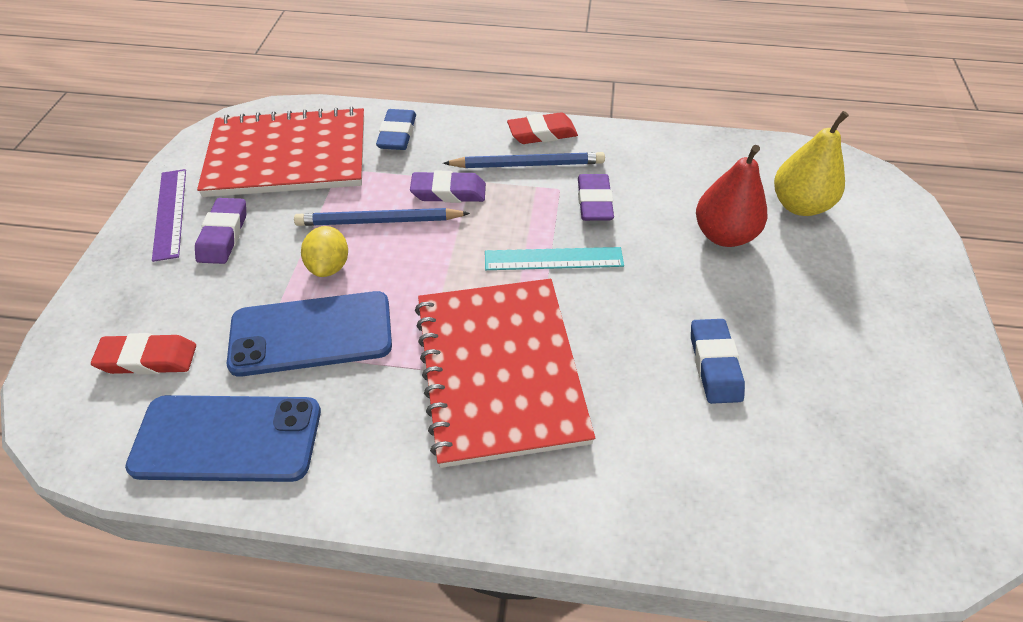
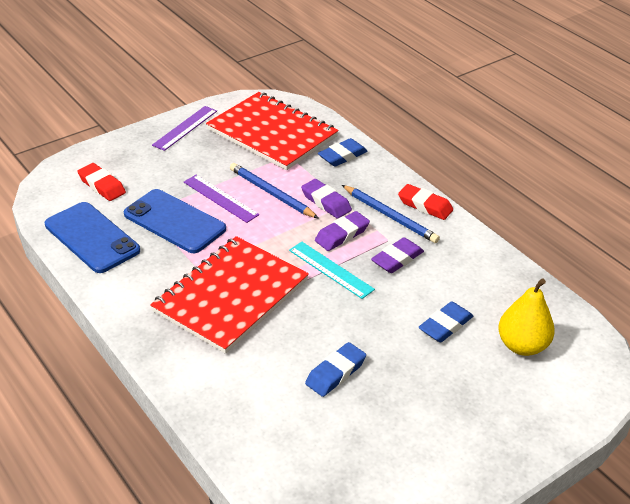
camera: 45 degrees right, 10 degrees down
(223, 235) = (194, 153): purple eraser -> purple eraser (342, 235)
(329, 266) = (220, 198): yellow lemon -> purple ruler
(724, 235) = (445, 325): red pear -> blue eraser

